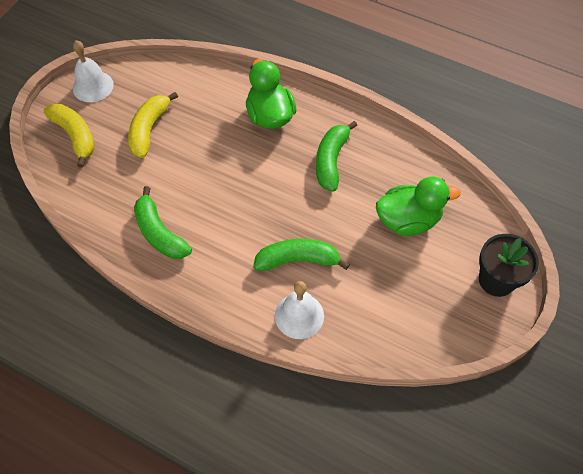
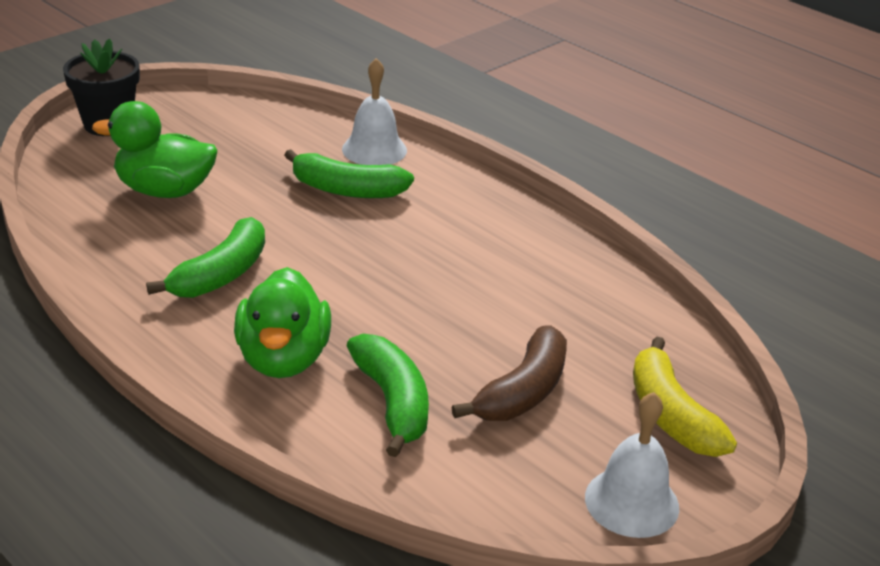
camera: 165 degrees left, 25 degrees down
(149, 129) = (522, 392): yellow banana -> brown banana
(159, 233) = (536, 256): green banana -> green banana (393, 402)

